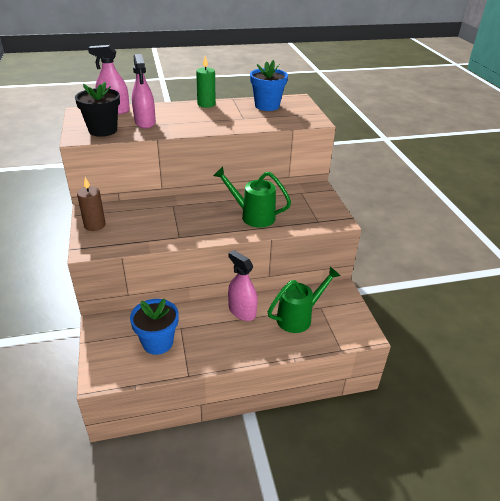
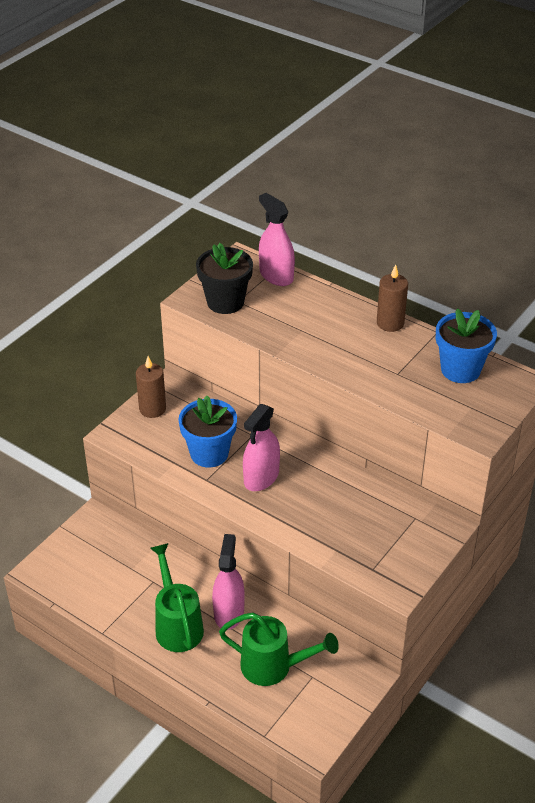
camera: 50 degrees right, 5 degrees up
(145, 122) = (281, 314): pink spray bottle -> pink spray bottle (261, 477)
(157, 342) = (117, 579): blue flower pot -> blue flower pot (209, 453)
(206, 104) = (390, 323): green candle -> brown candle
(253, 216) = (313, 509): green watering can -> green watering can (177, 625)

